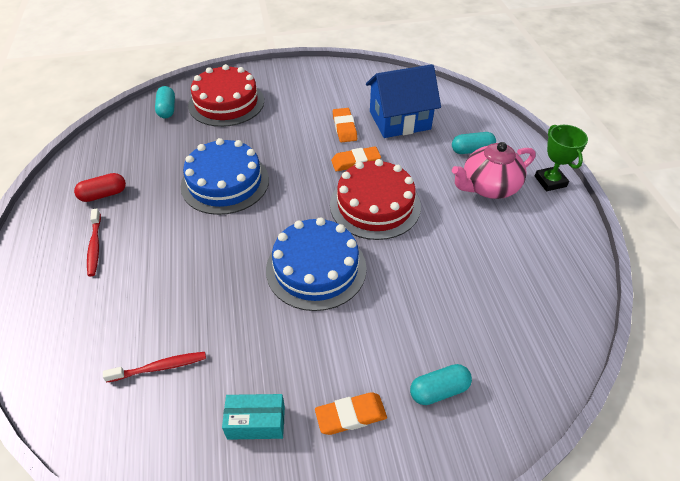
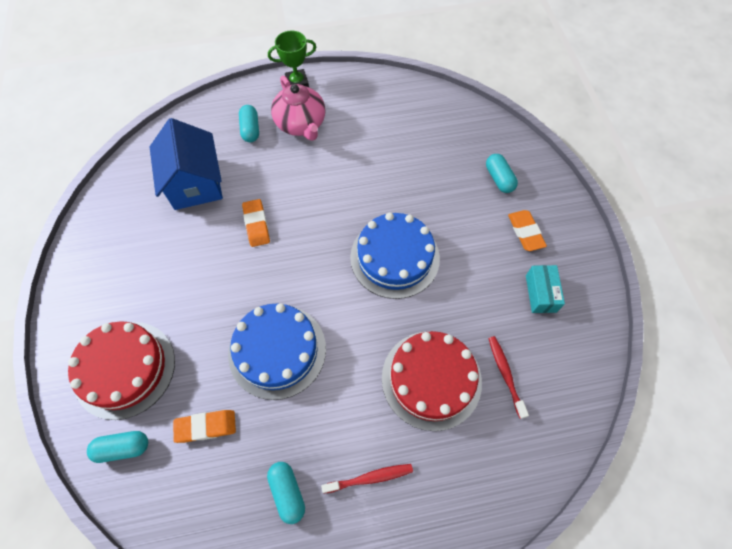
camera: 90 degrees left, 15 degrees up
(103, 194) = (287, 492): red capsule -> turquoise capsule
(344, 128) = (199, 234): orange eraser -> orange eraser (206, 427)
(375, 205) = (319, 210): red cake -> red cake (431, 379)

